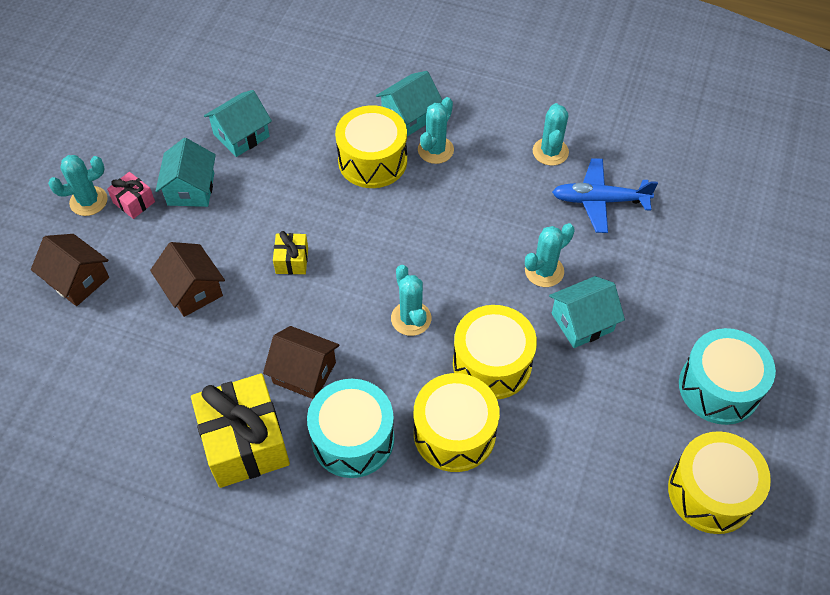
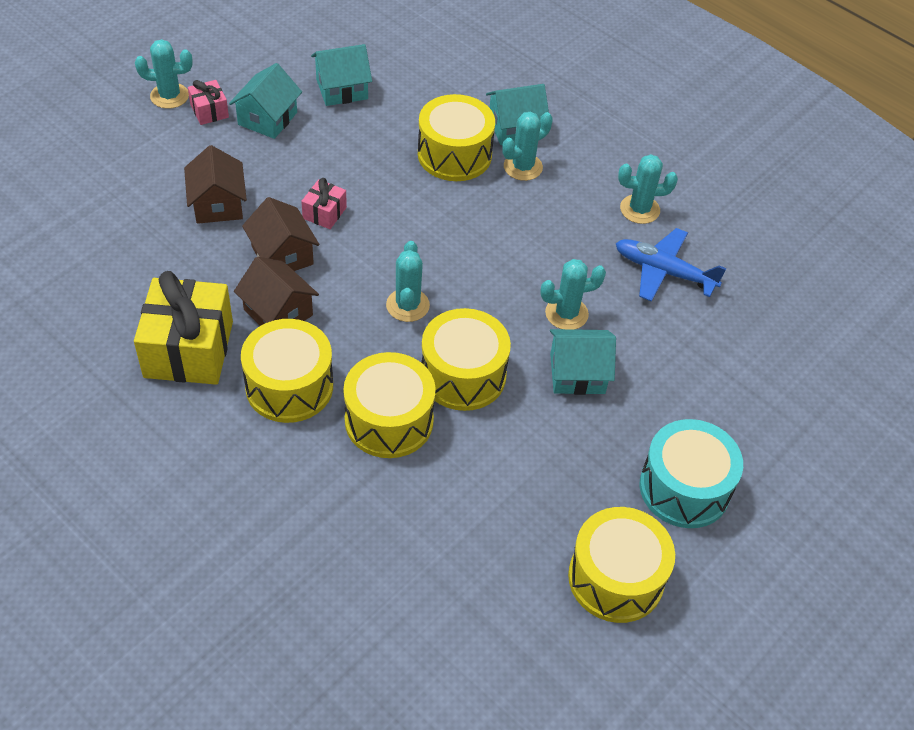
camera: 20 degrees right, 5 degrees down
(78, 280) = (121, 158): brown house -> brown house (282, 255)
(292, 260) = (324, 213): yellow gift -> pink gift
(353, 438) = (289, 386): turquoise drum -> yellow drum
(550, 152) = (639, 209): turquoise cactus -> turquoise cactus turned 60 degrees clockwise

